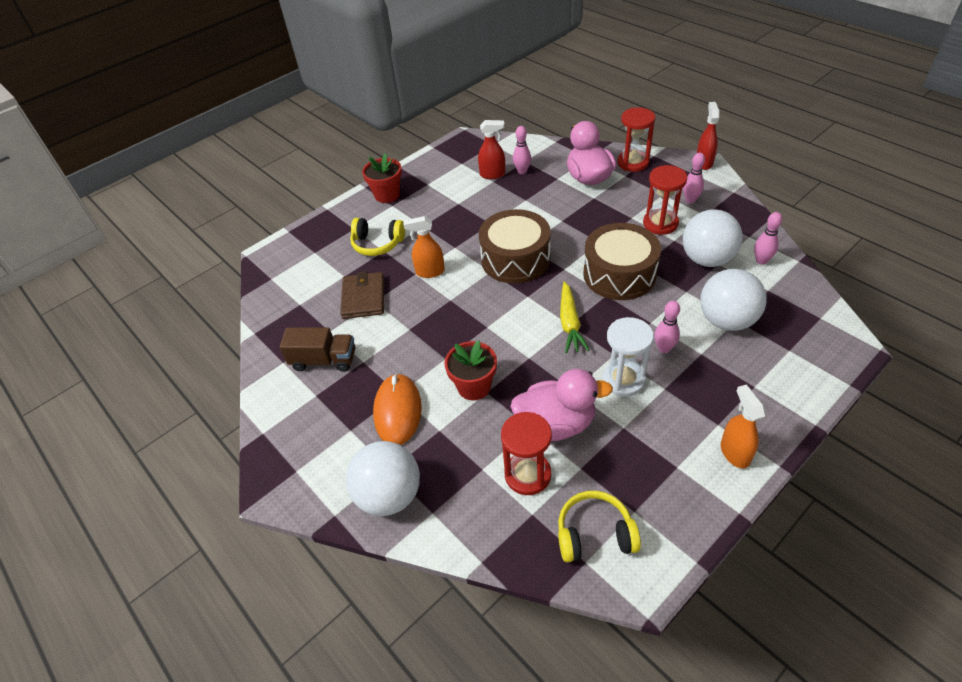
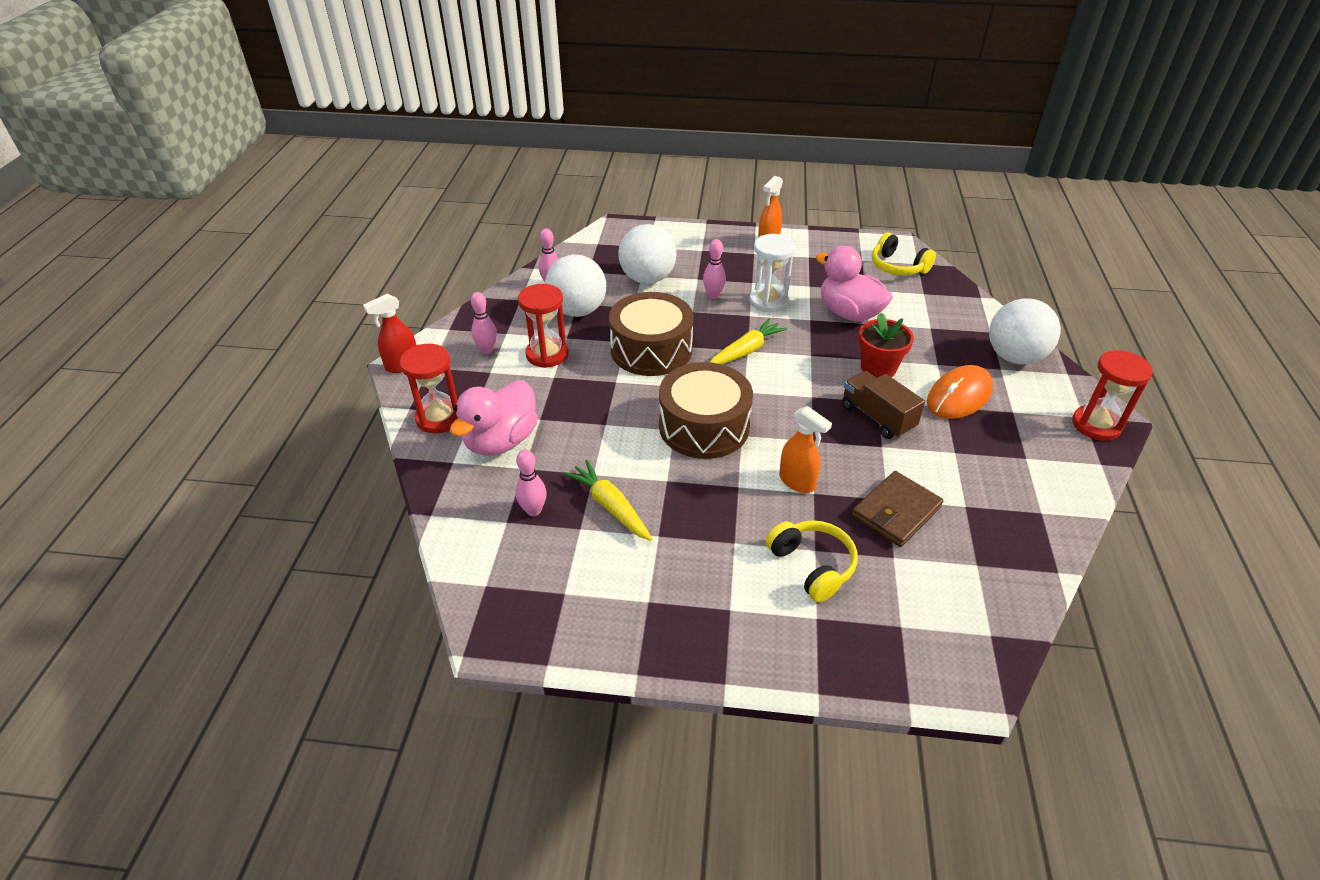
camera: 135 degrees left, 5 degrees down
(324, 360) = (994, 481): brown truck -> brown truck (877, 417)
(387, 195) = (715, 634): red flower pot -> none
(493, 174) = (565, 538): red spray bottle -> none
(495, 196) = (610, 507): none -> yellow carrot
(527, 474) = (903, 307): red hourglass -> red hourglass (1096, 425)

